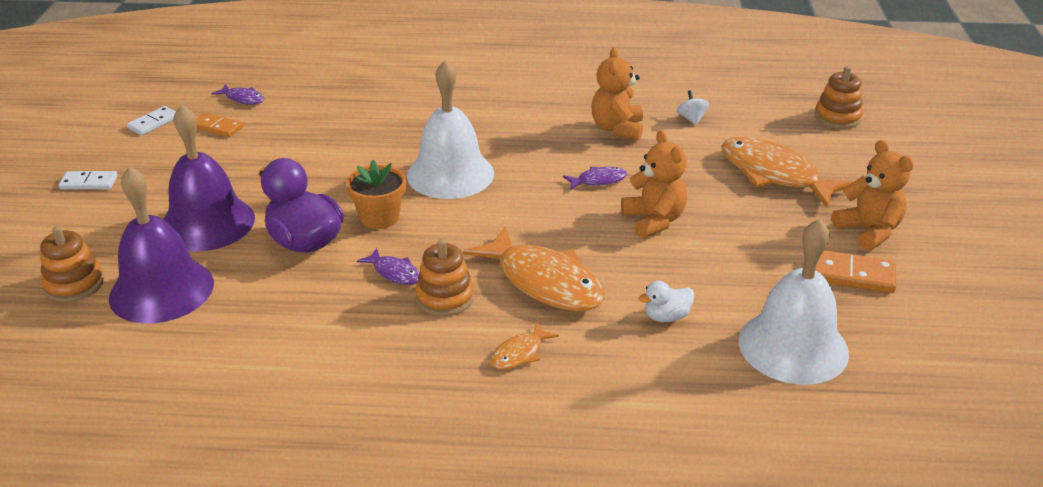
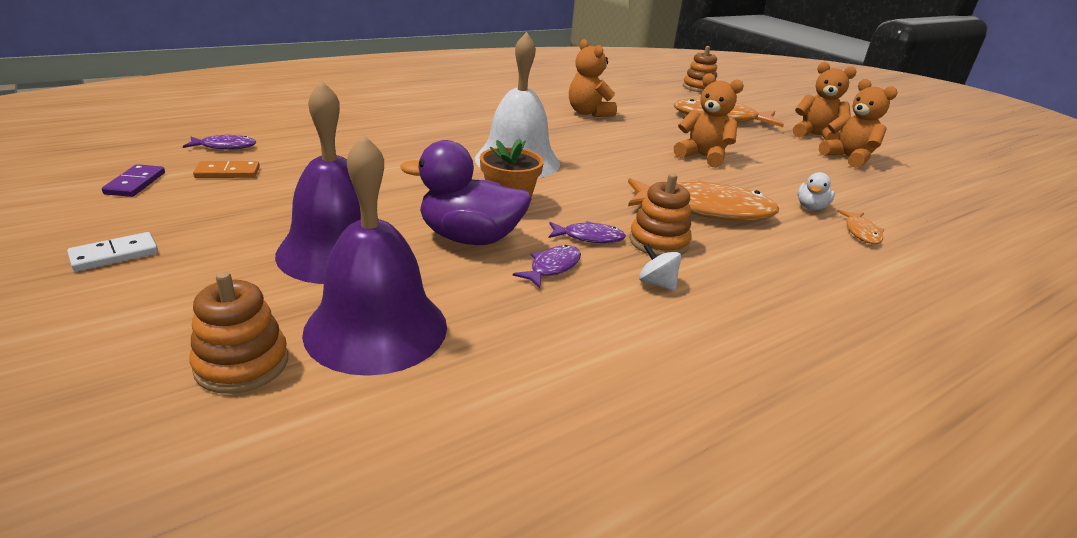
camera: 40 degrees left, 5 degrees down
(154, 123) = (135, 183): white domino -> purple domino
(520, 353) = (775, 261): orange fish -> orange fish (861, 232)
(598, 180) = (628, 143): purple fish -> purple fish (552, 267)
(691, 119) = (624, 101): white spinning top -> white spinning top (656, 283)
(793, 346) = (897, 201): white bell -> none
(849, 275) = (848, 158): orange domino -> orange teddy bear

